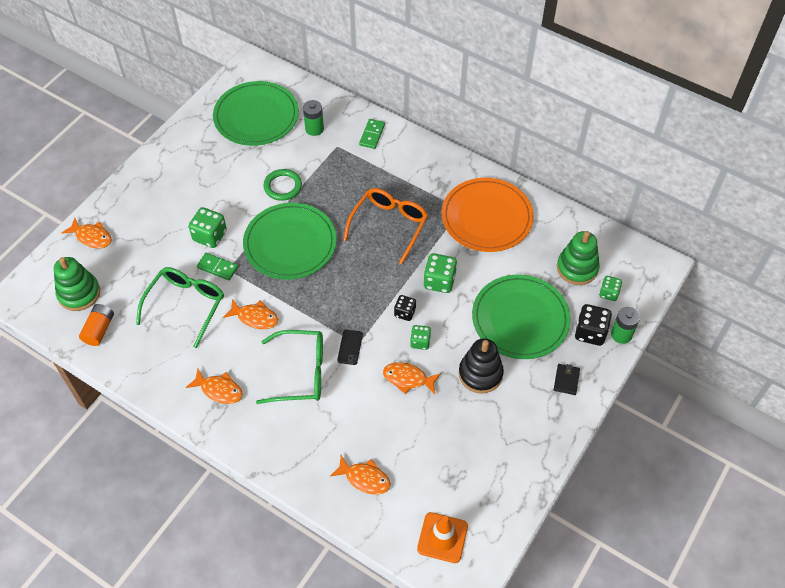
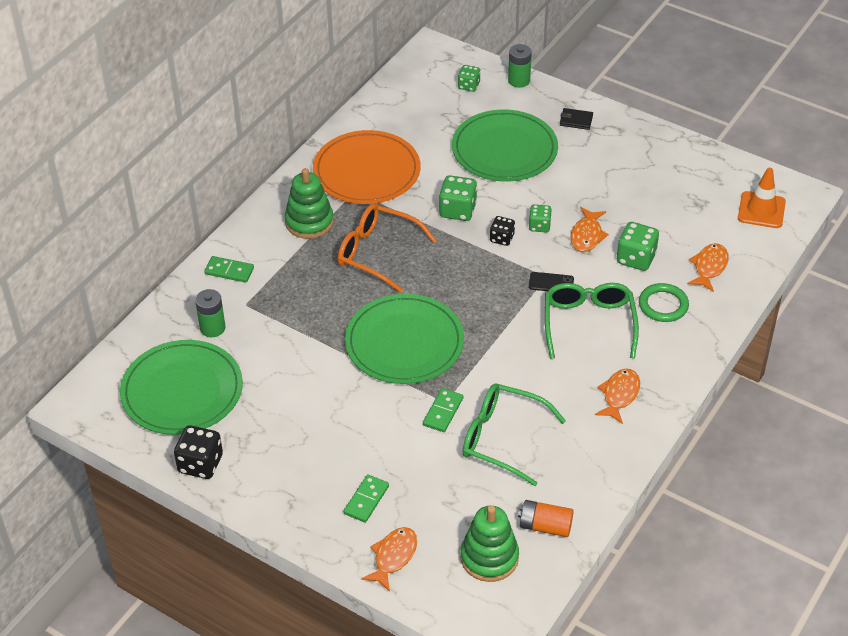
camera: 90 degrees left, 10 degrees down
(143, 221) = (366, 500): none -> green domino
(210, 236) = (392, 424): green dice -> green dice (636, 258)
(255, 317) = (516, 369): orange fish -> none
(283, 186) = (311, 355): green ring -> green ring (663, 305)
(480, 374) = (575, 180): black stacking toy -> none
(577, 268) = (437, 106): green stacking toy -> green stacking toy (309, 222)
(590, 332) = (518, 101): black dice -> black dice (200, 464)

